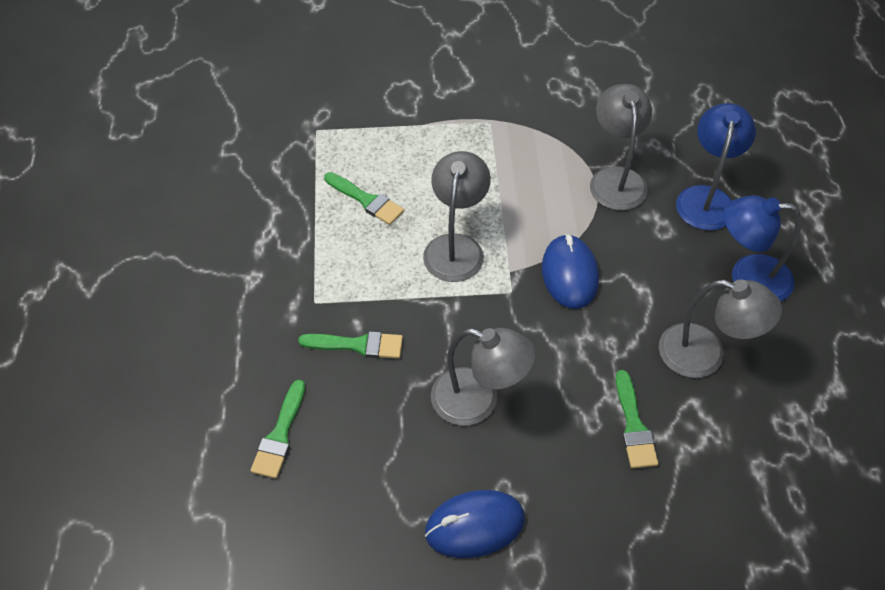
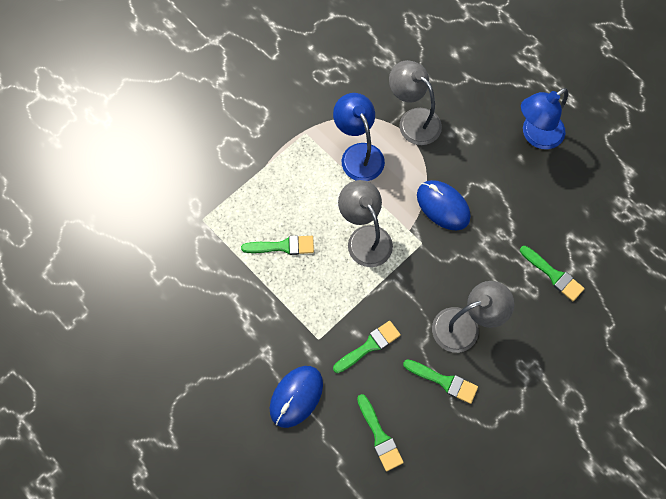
camera: 40 degrees left, 15 degrees up
(400, 436) = (443, 381): none -> green brush
(474, 525) = (526, 399): blue mouse -> blue mouse (296, 396)
(705, 355) = (553, 202): grey lamp -> none
(706, 198) = (473, 97): blue lamp -> blue lamp (358, 154)

